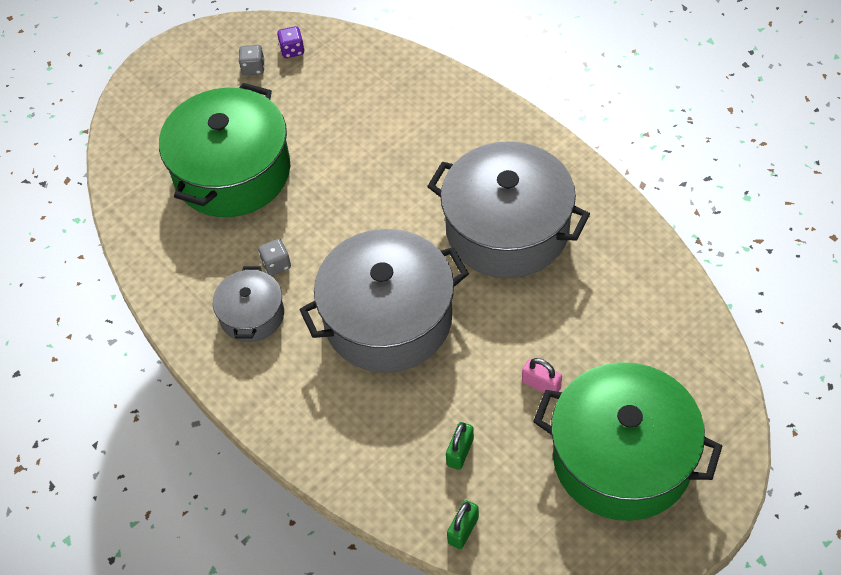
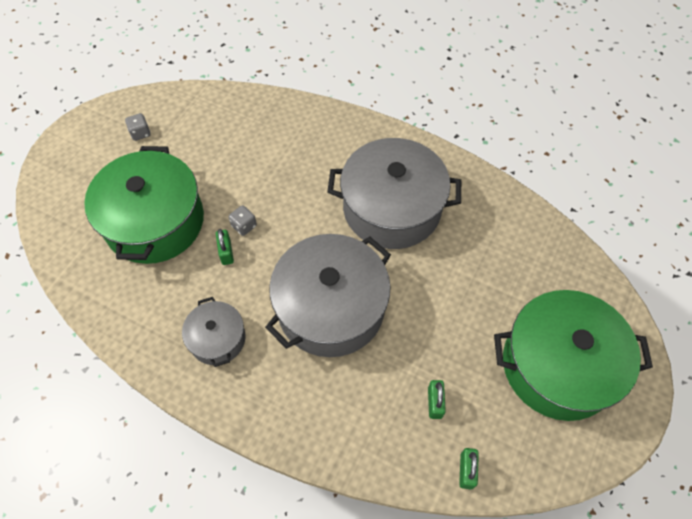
camera: 25 degrees left, 5 degrees up
(276, 264) = (221, 289): grey dice -> grey dice (244, 226)
(292, 50) = (167, 112): purple dice -> none
(297, 227) = (226, 252): none -> green padlock
(541, 385) = (471, 325): pink padlock -> none

